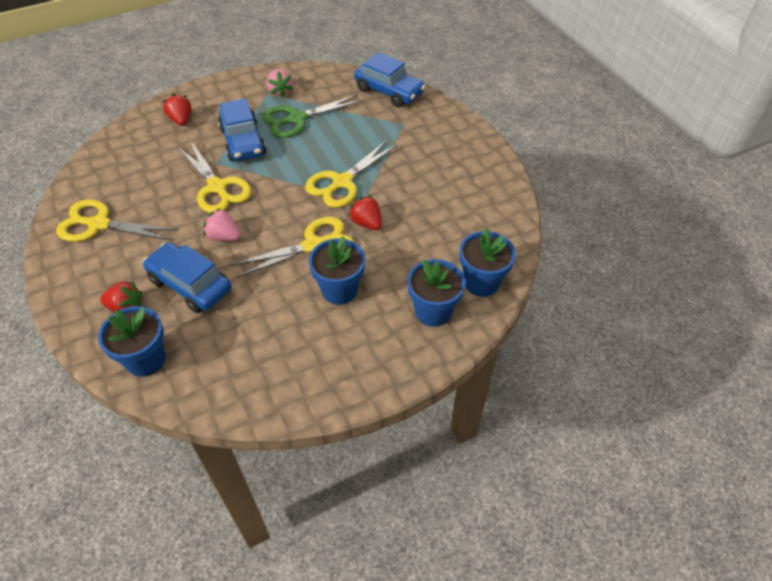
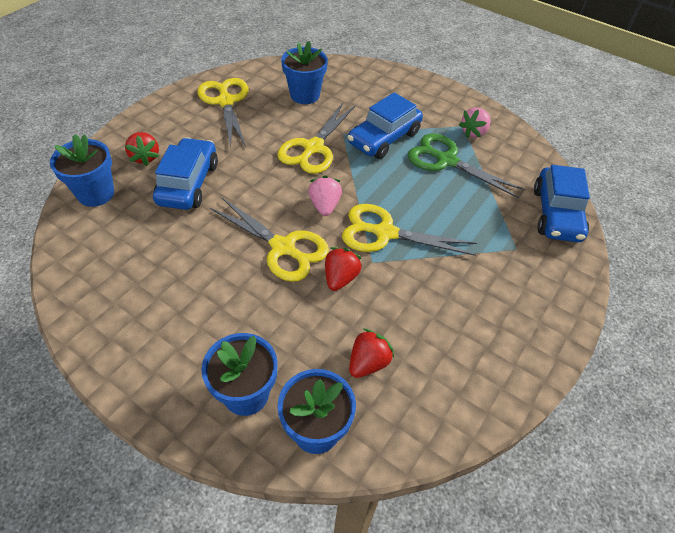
camera: 60 degrees right, 0 degrees up
(181, 120) = (378, 89): red strawberry -> red strawberry (368, 363)
(224, 237) = (256, 179): pink strawberry -> pink strawberry (324, 205)
(339, 290) = (235, 293): blue flower pot -> blue flower pot (305, 95)

